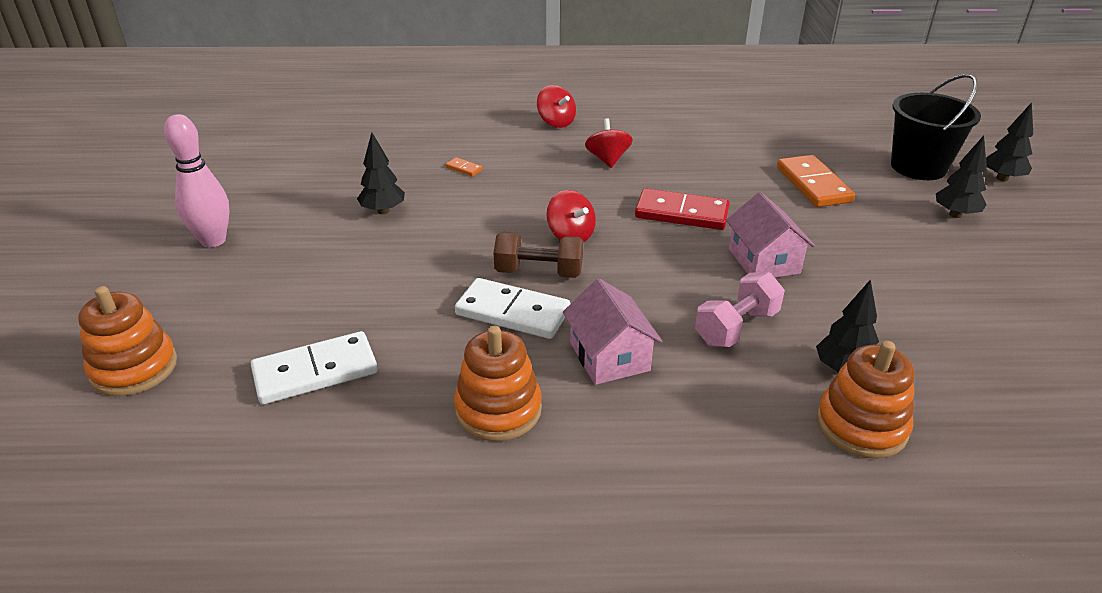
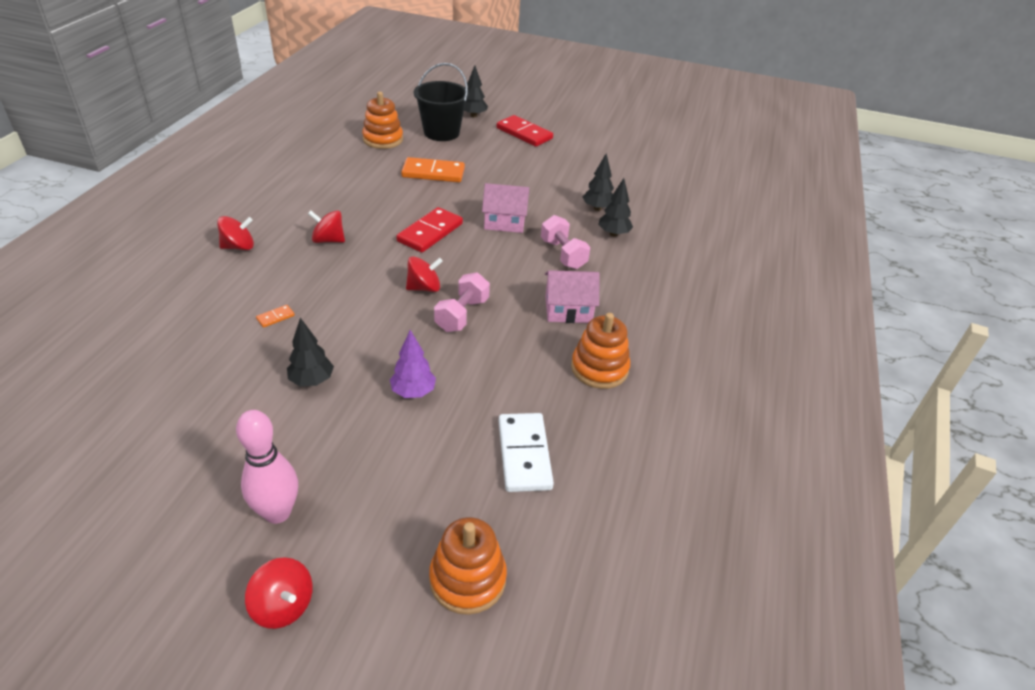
camera: 75 degrees left, 5 degrees up
(113, 272) = (283, 605): none -> red spinning top
(390, 271) = (413, 392): none -> purple tree
(513, 312) = (503, 338): white domino -> none
(539, 272) = (462, 315): brown dumbbell -> pink dumbbell
(861, 425) = (655, 245): orange stacking toy -> orange stacking toy (383, 139)
(955, 214) = (499, 144): black tree -> black tree (597, 208)
(1020, 228) = (524, 133): none -> red domino

